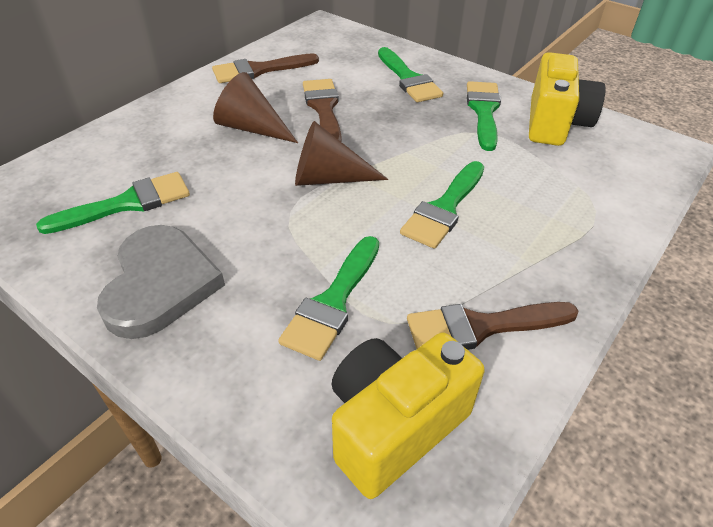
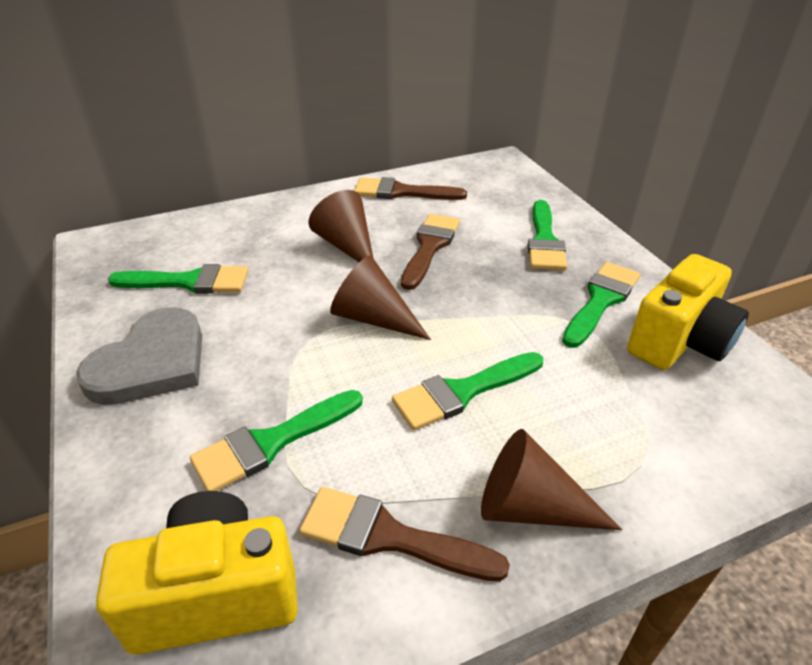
camera: 30 degrees right, 5 degrees down
(554, 266) = (531, 507): none -> brown cone

